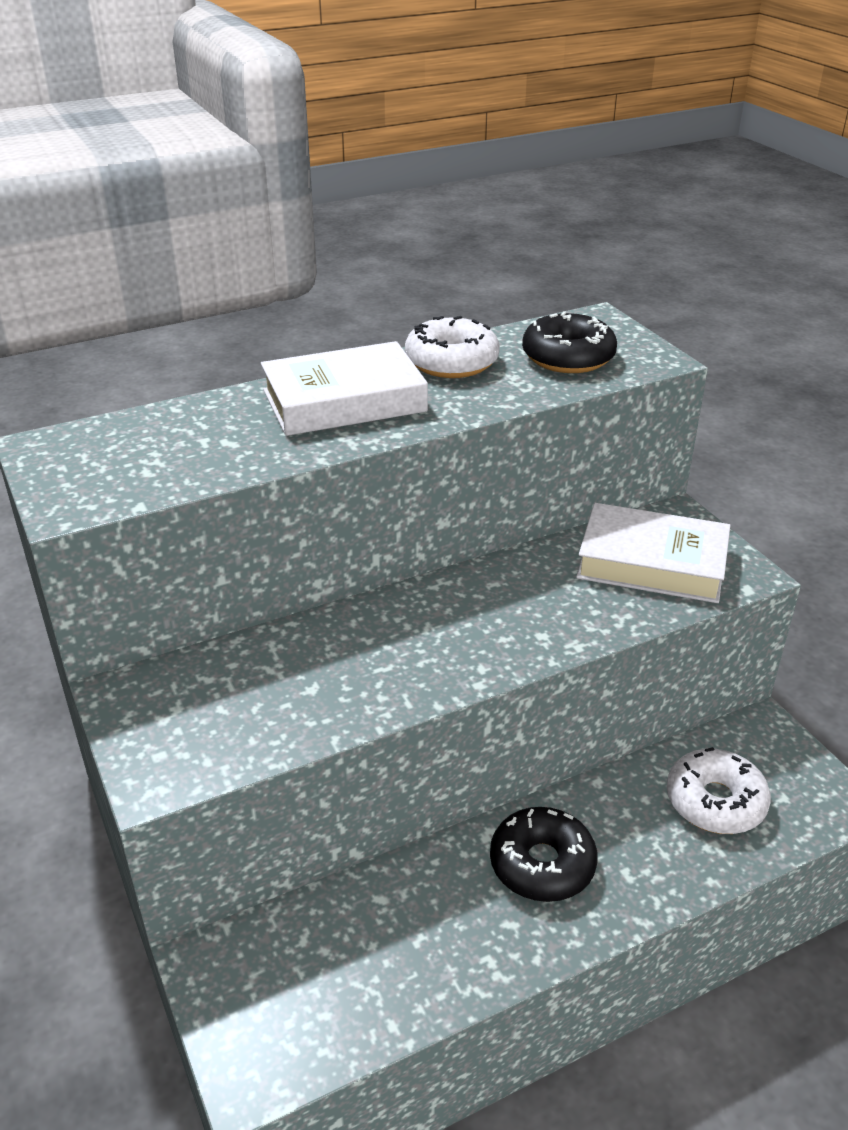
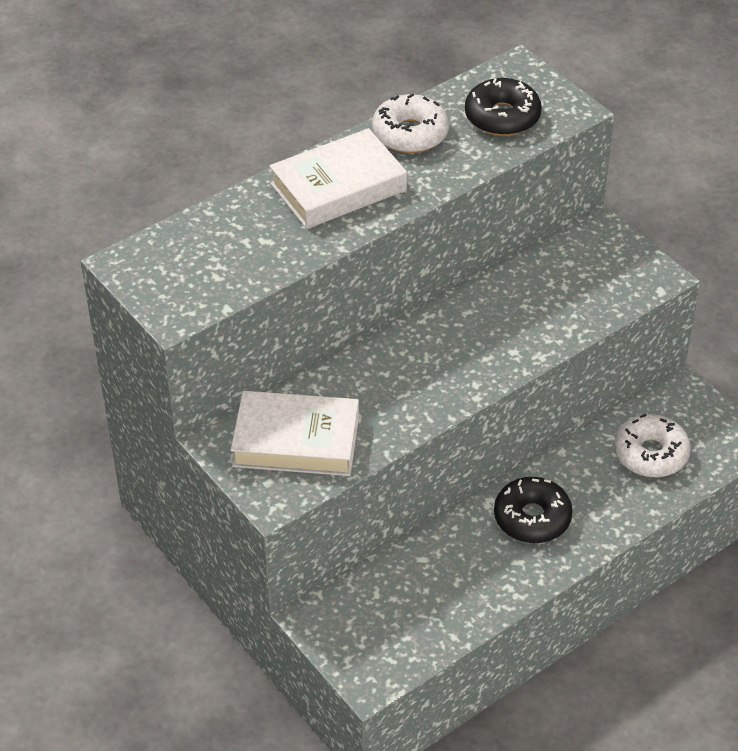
camera: 10 degrees left, 10 degrees up
(652, 563) = (585, 277): white book -> white book (296, 441)

